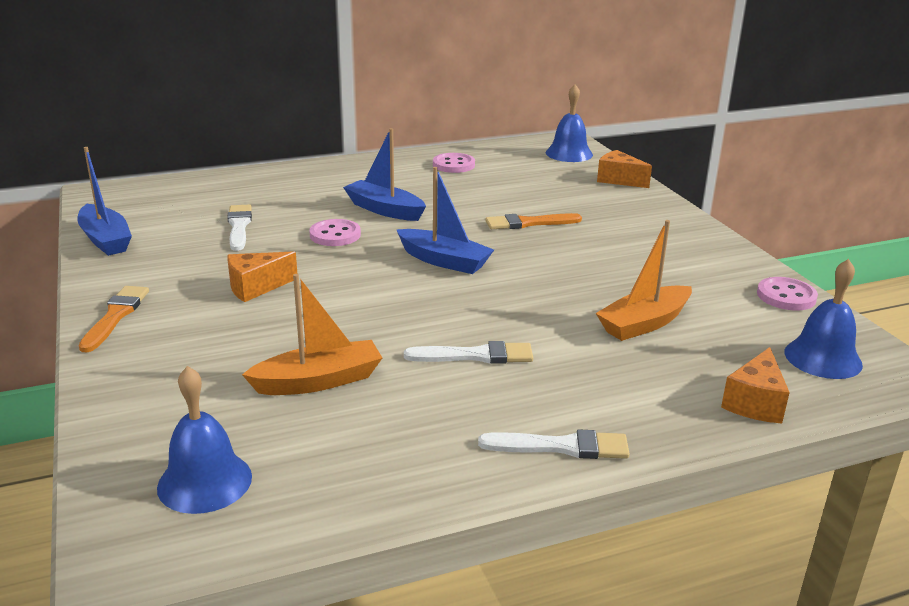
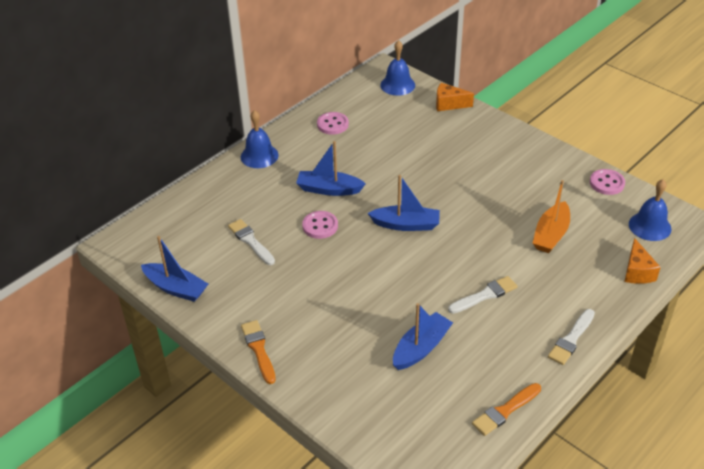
camera: 25 degrees left, 15 degrees up
(205, 481) = (427, 435): blue bell -> blue bell (259, 156)
(256, 287) = (317, 292): orange cheese -> none
(318, 381) = (421, 348): orange boat -> blue boat
(528, 223) = (427, 169): orange brush -> orange brush (505, 411)
(561, 447) = (571, 339): white brush -> white brush turned 150 degrees clockwise

